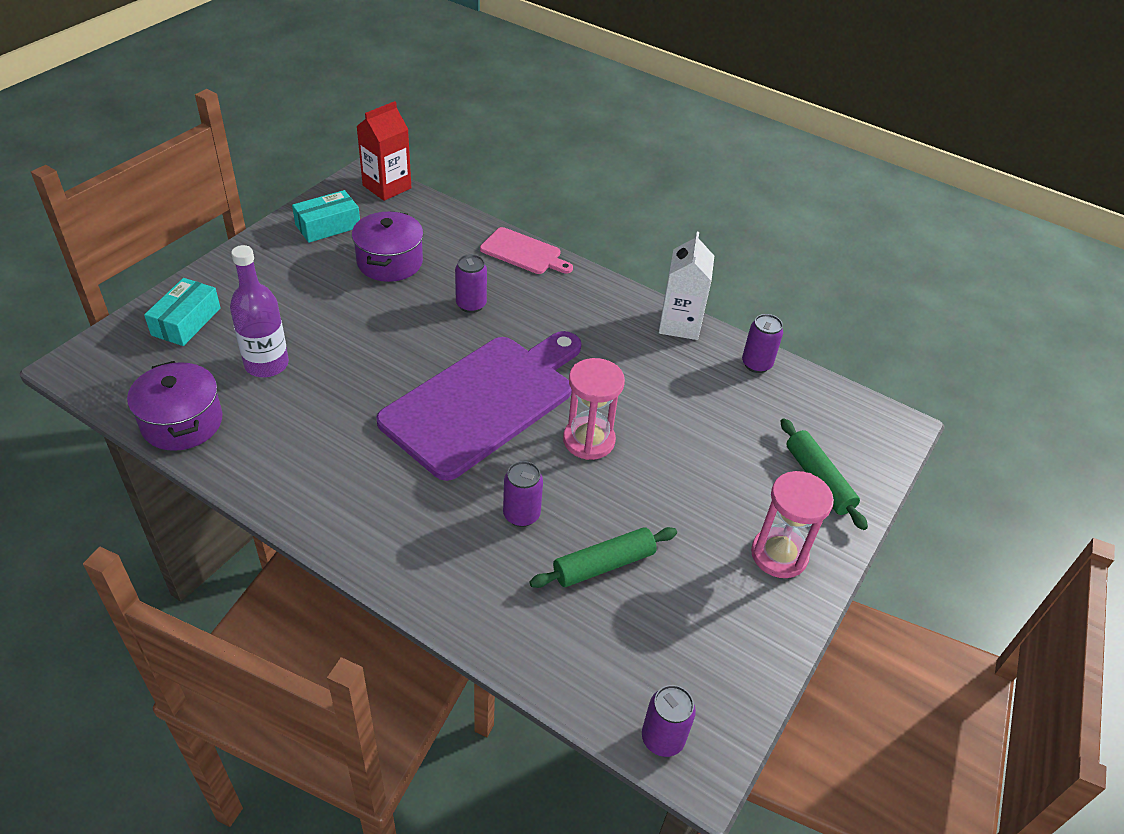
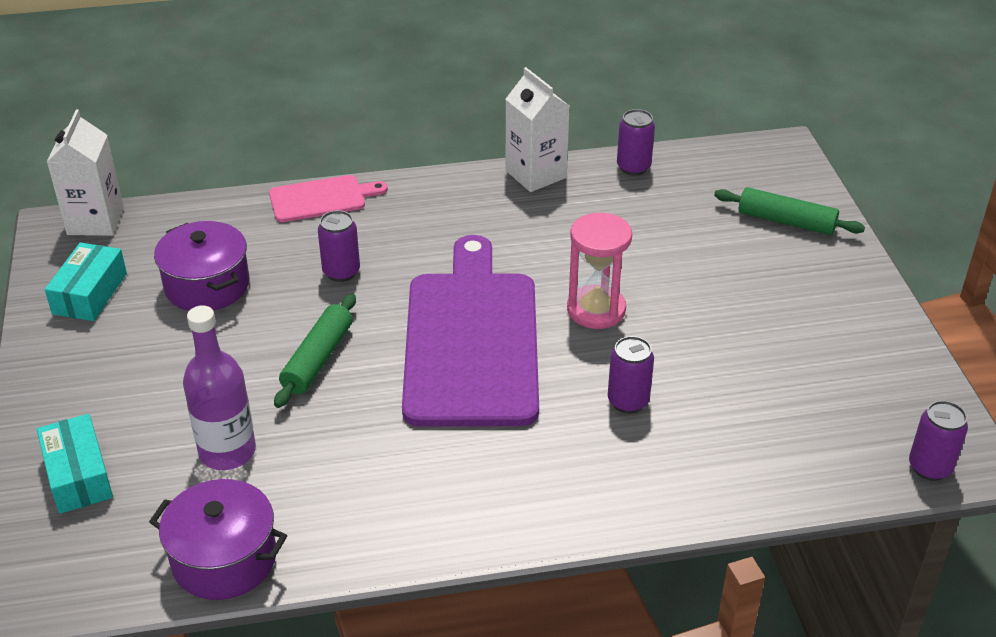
camera: 40 degrees left, 5 degrees down
(387, 187) = (95, 221): red carton -> white carton
(603, 565) = (735, 389): green rolling pin -> green rolling pin (318, 359)
(779, 555) = (832, 291): pink hourglass -> none

